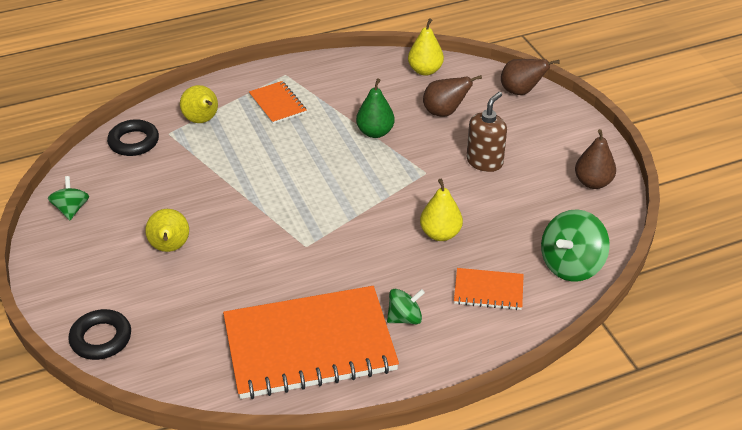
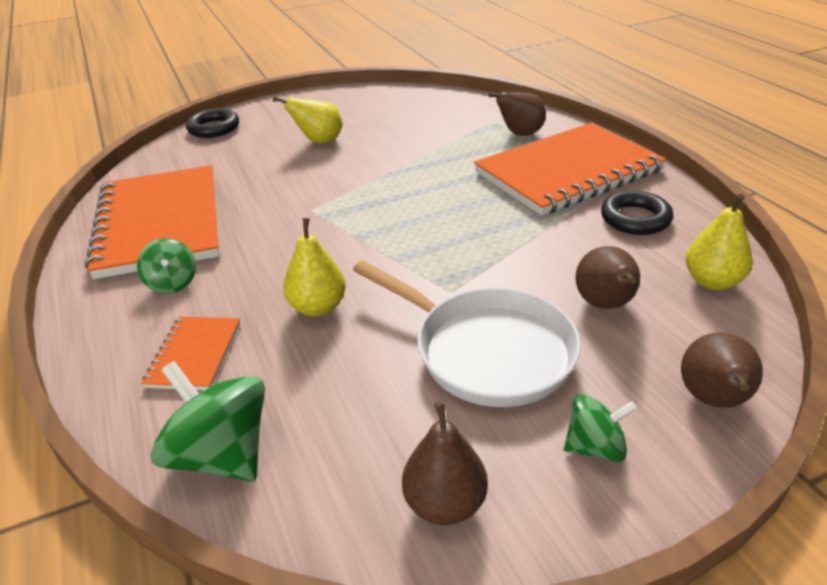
camera: 90 degrees right, 5 degrees down
(71, 209) = (375, 97): green spinning top -> green spinning top (595, 447)
(134, 142) = (475, 108): black ring -> black ring (635, 219)
(202, 120) = (520, 134): yellow pear -> brown pear
(277, 104) = (568, 172): orange notebook -> orange notebook, size x2.23
(375, 132) = (532, 243): green pear -> none
(484, 162) = (485, 350): brown soap dispenser -> white pan

